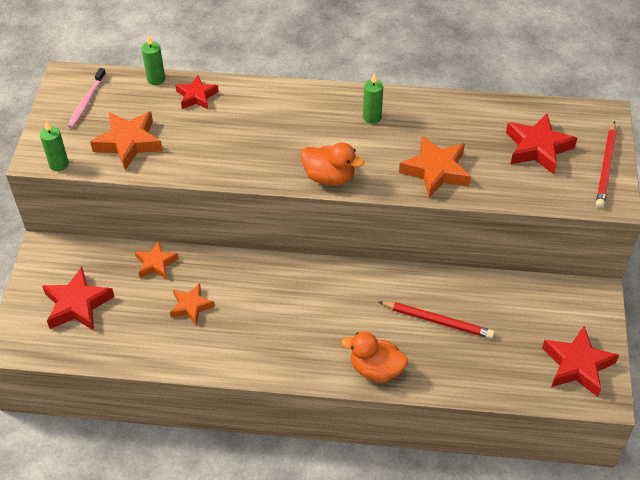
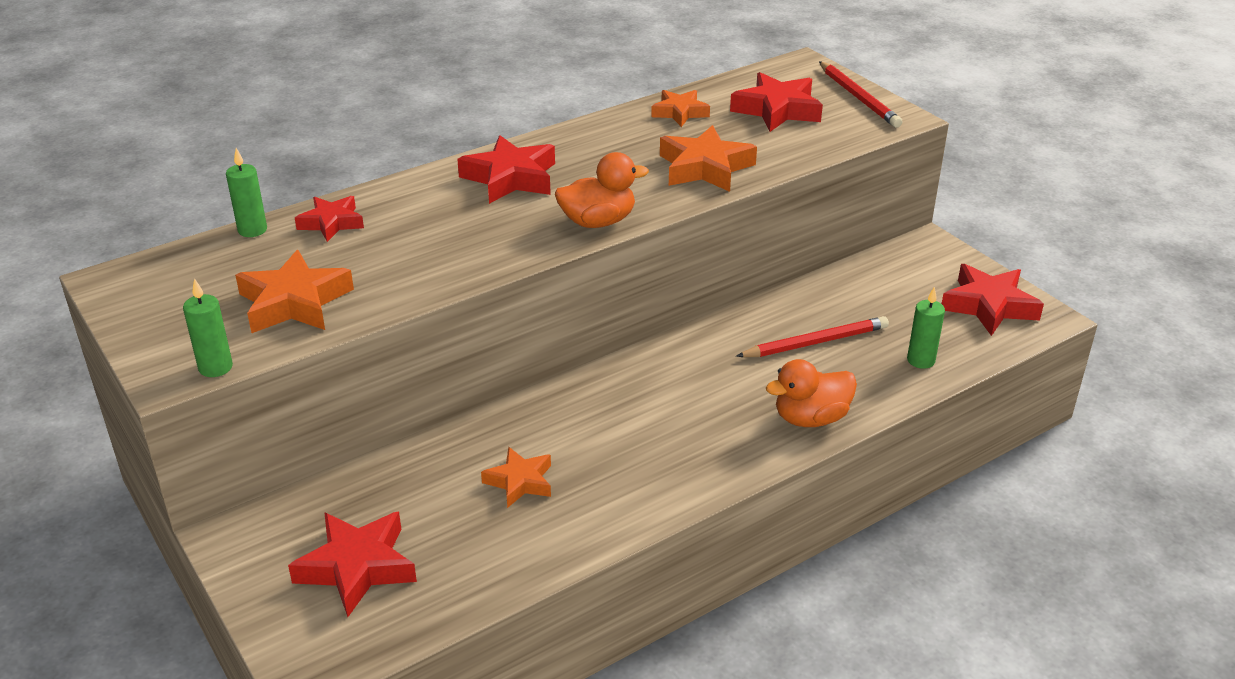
camera: 40 degrees left, 15 degrees down
(86, 102) = (176, 291): pink toothbrush -> none
(156, 263) = (417, 465): orange star -> orange star (680, 112)
(318, 115) = (510, 178): none -> red star
(372, 117) = (574, 155): green candle -> green candle (921, 360)

